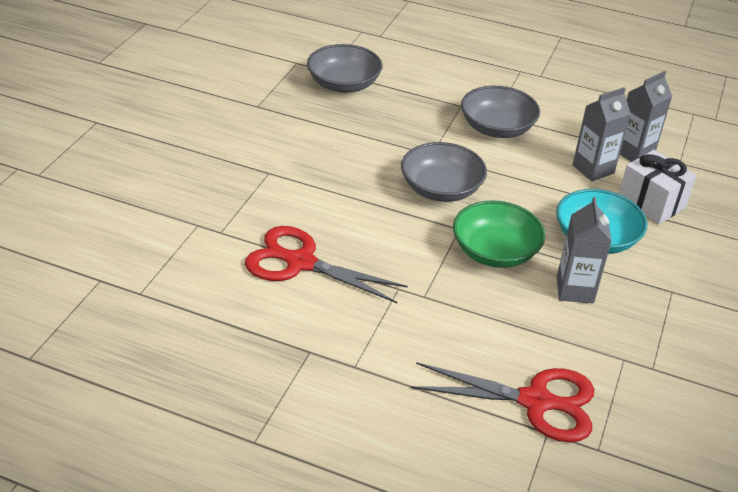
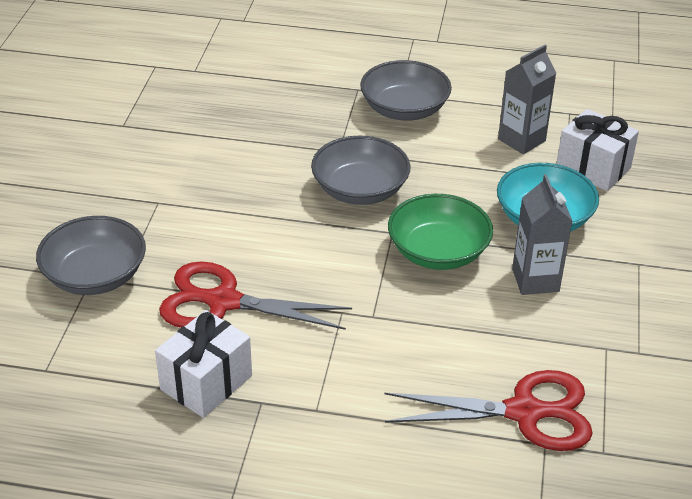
camera: 10 degrees left, 0 degrees up
(268, 327) = (206, 382): none -> white gift
(344, 84) = (217, 84): grey bowl -> grey bowl (95, 276)
(634, 152) = (561, 114): grey carton -> none

